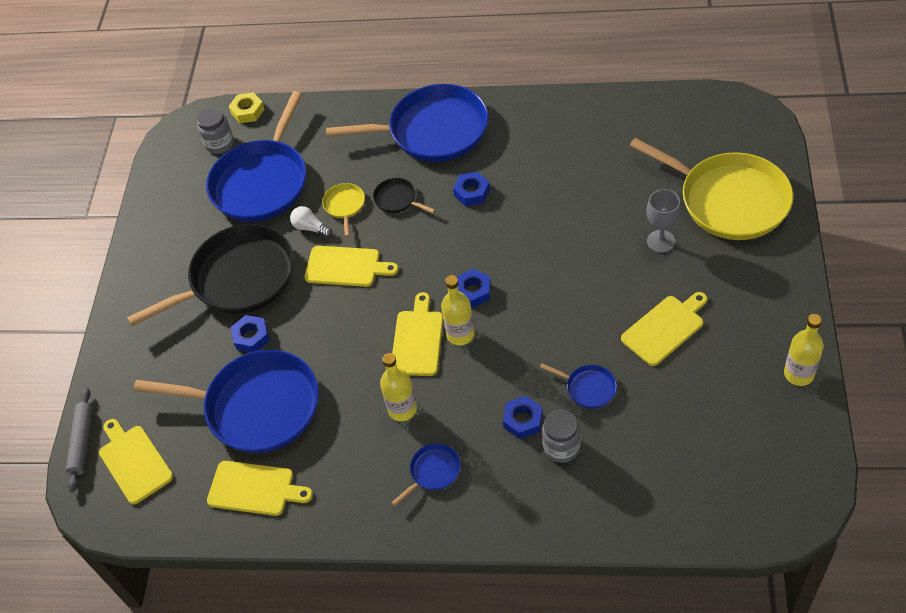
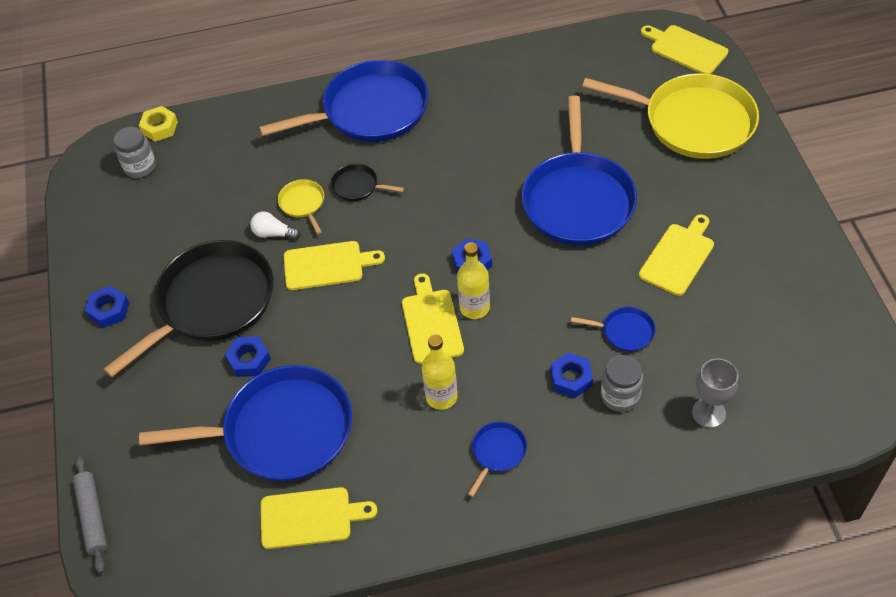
camera: 20 degrees left, 0 degrees up
(134, 462) = (161, 523): yellow cutting board -> yellow cutting board (685, 49)
(262, 182) = (202, 197): blue pan -> blue pan (578, 200)
(472, 192) = (434, 164): blue nut -> blue nut (109, 310)
(661, 241) = (642, 174): grey goblet -> grey goblet (708, 413)
(798, 374) = (822, 272): yellow bottle -> none

